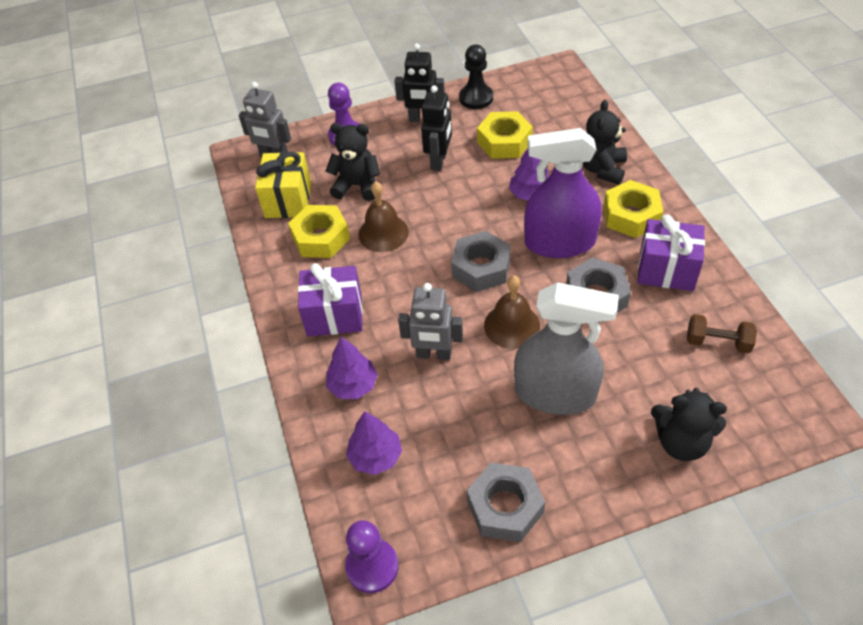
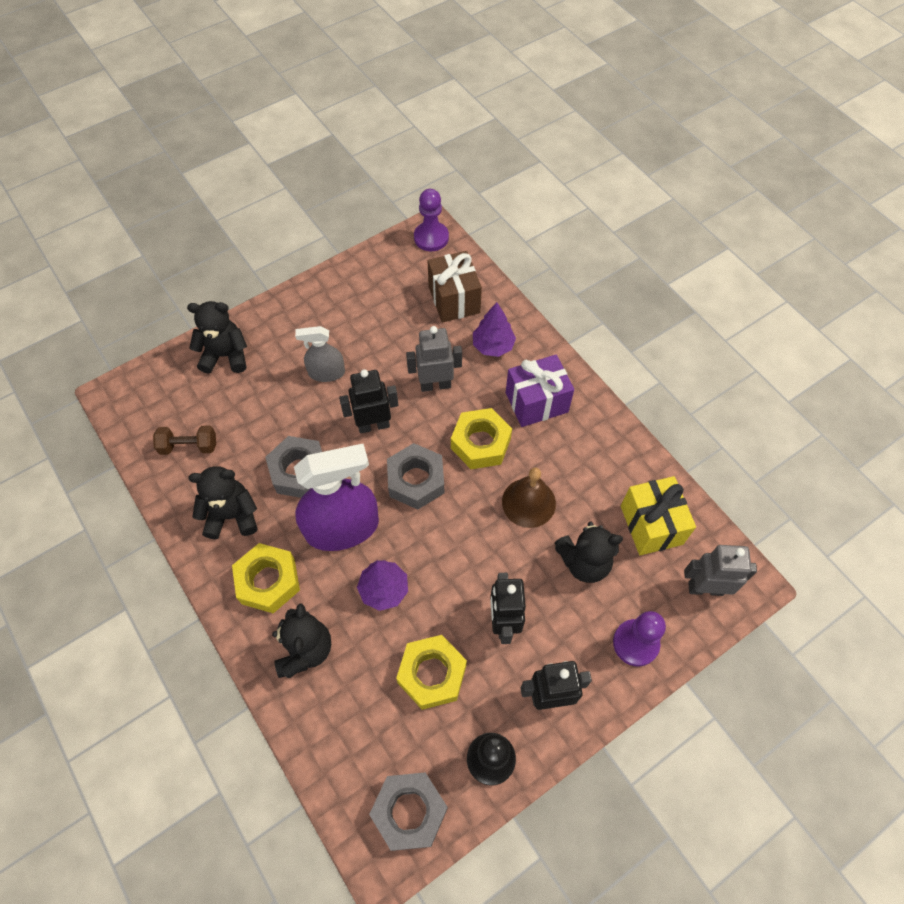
camera: 160 degrees right, 10 degrees up
(321, 238) = (590, 483): yellow nut -> yellow nut (480, 443)
(376, 456) = (454, 299): purple tree -> brown gift
(505, 507) = (351, 287): grey nut -> grey nut (409, 811)
(512, 325) = (373, 425): brown bell -> black robot
(555, 393) = (326, 373): grey spray bottle -> grey spray bottle, size x0.54
(666, 270) = (232, 515): purple gift -> black teddy bear

